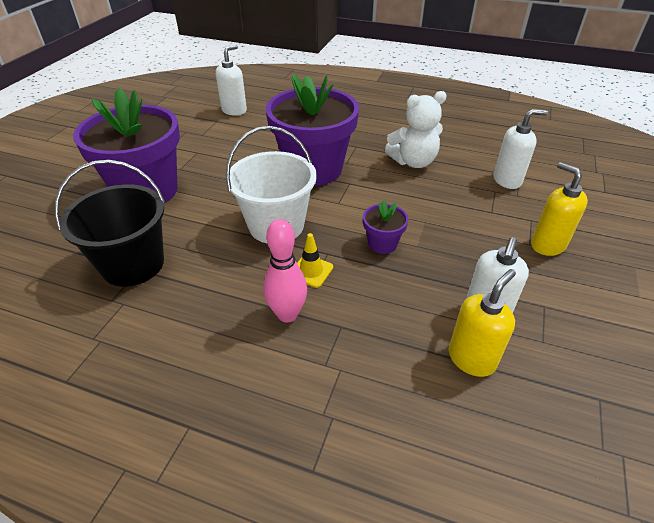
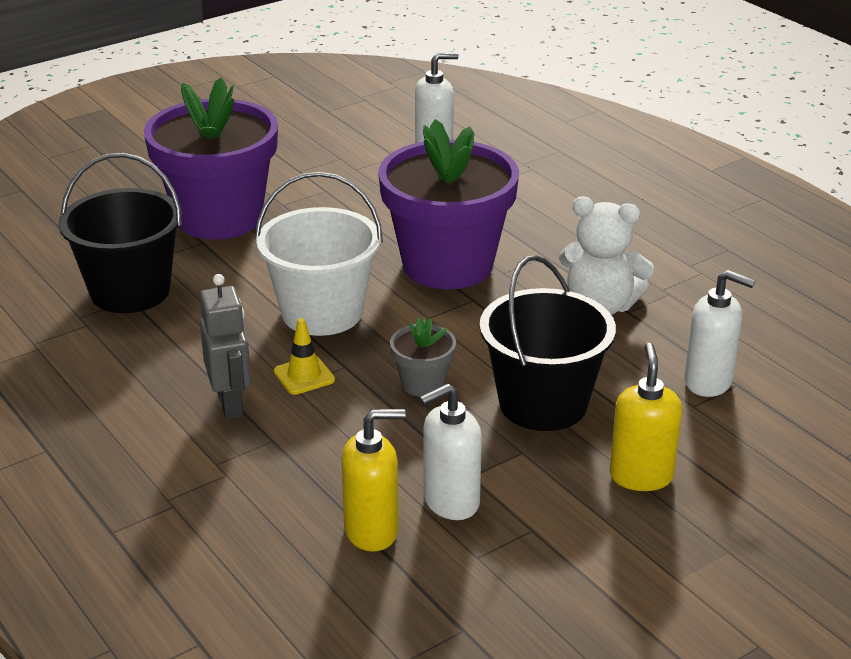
camera: 35 degrees right, 10 degrees down
(287, 314) = (231, 404): pink bowling pin -> grey robot
(382, 244) = (423, 383): purple flower pot -> grey flower pot
(454, 226) = (543, 404): none -> black bucket

